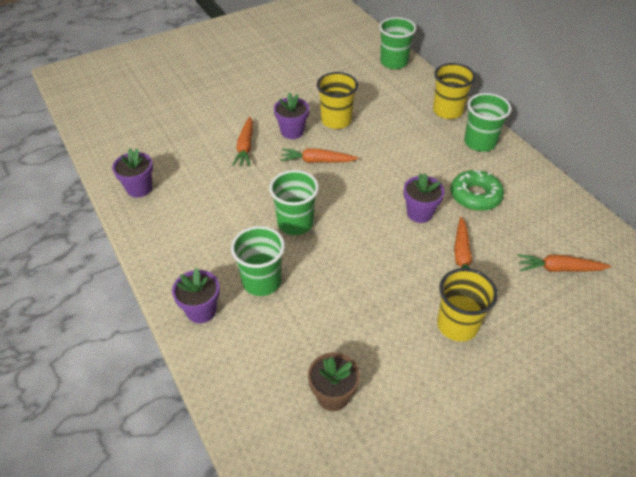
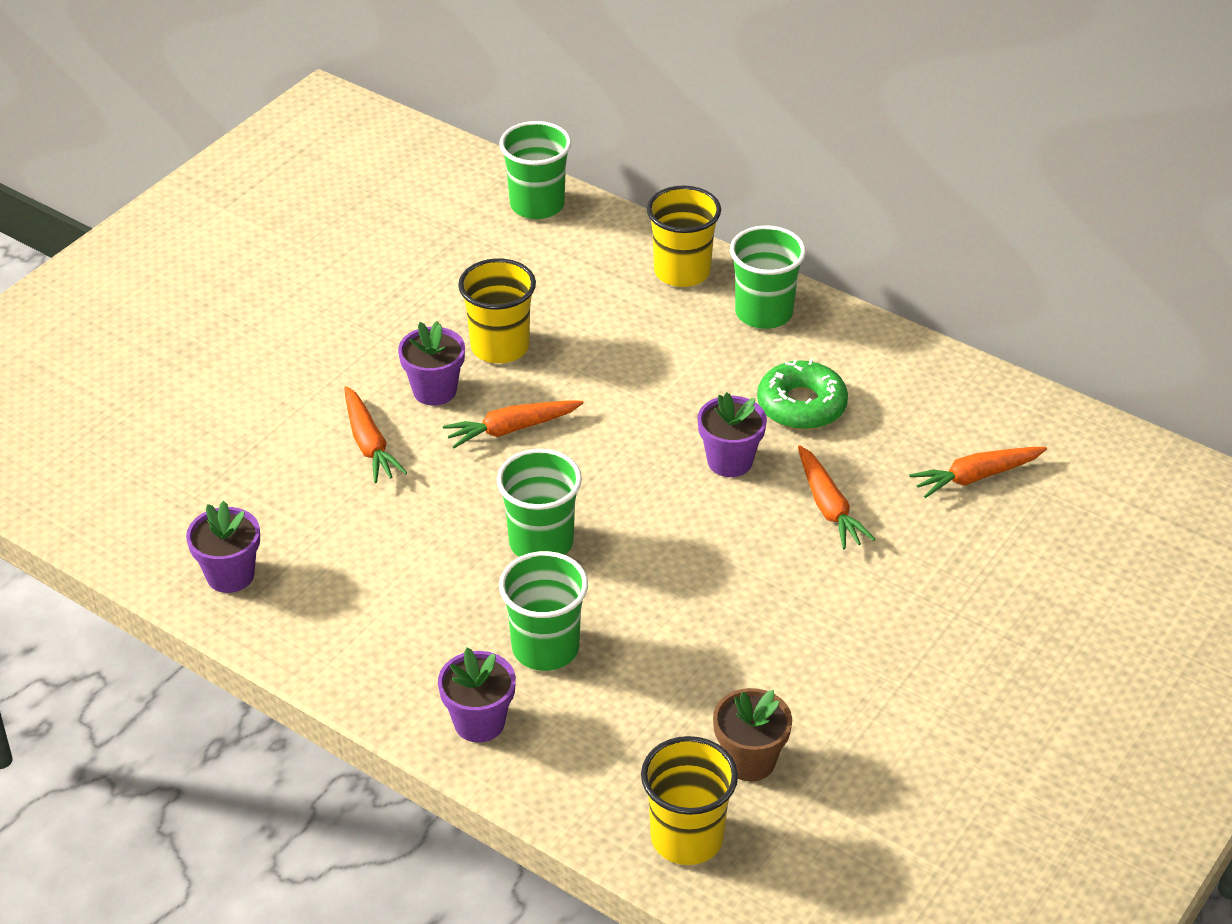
camera: 25 degrees left, 5 degrees down
(457, 325) = (871, 606): yellow cup -> yellow cup (687, 838)

